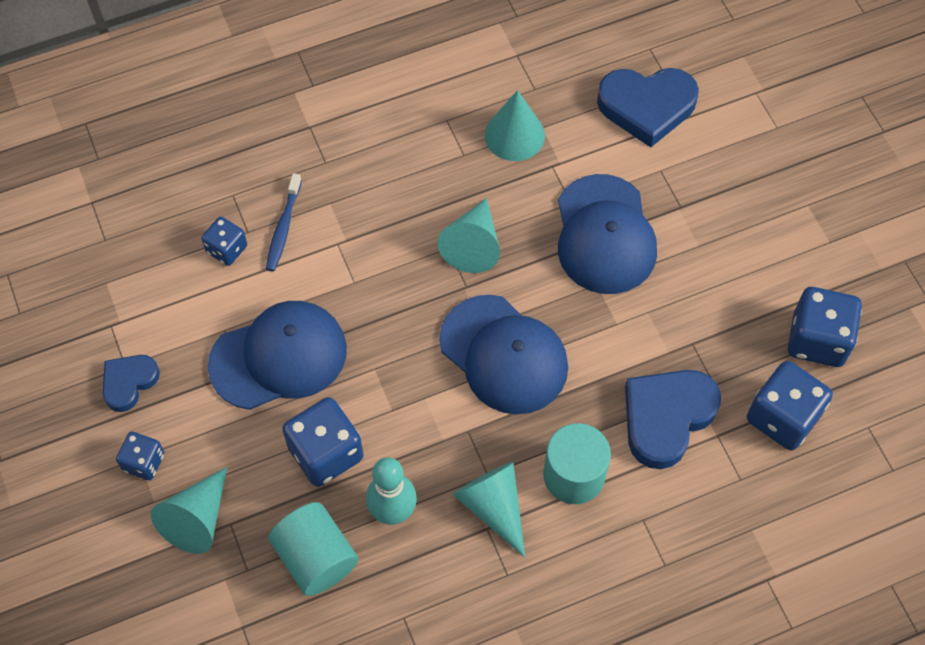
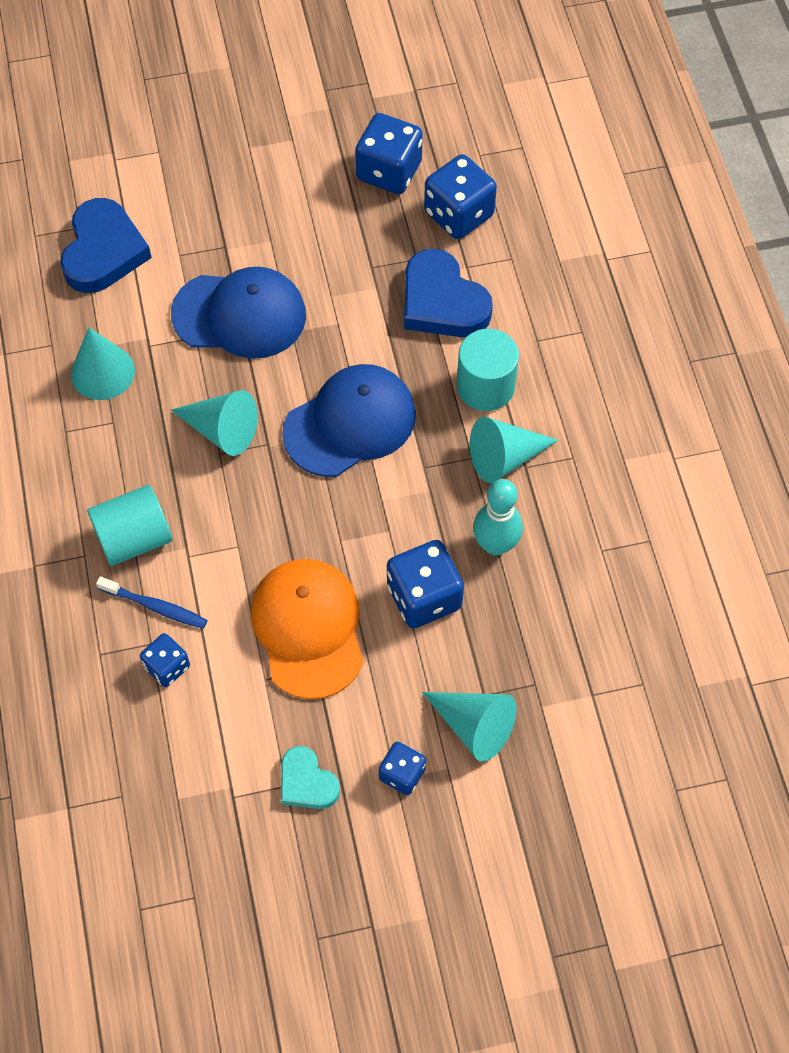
camera: 80 degrees left, 0 degrees up
(129, 382) = (307, 782): blue heart -> turquoise heart
(279, 357) = (308, 628): blue cap -> orange cap
(316, 558) = (532, 619): turquoise cylinder -> turquoise cylinder (134, 538)

